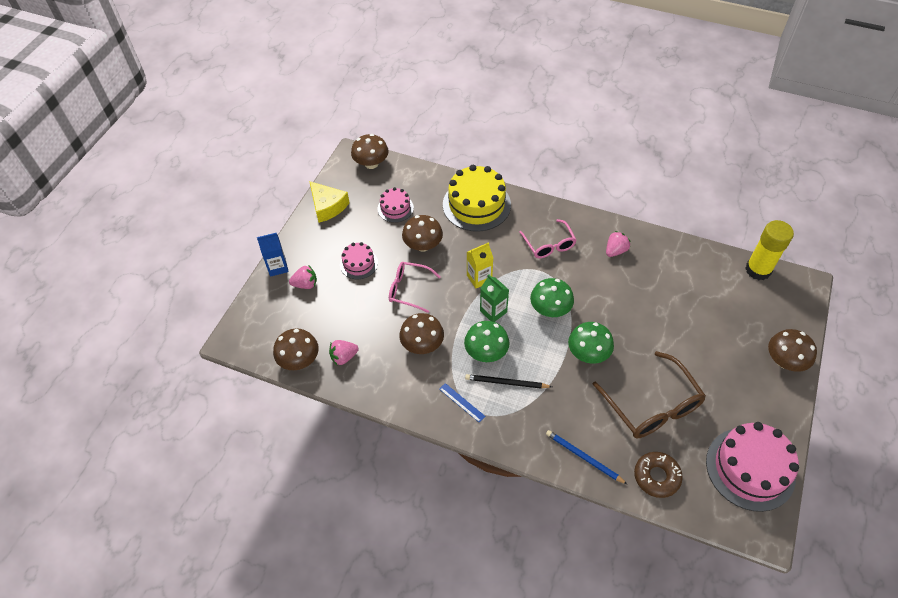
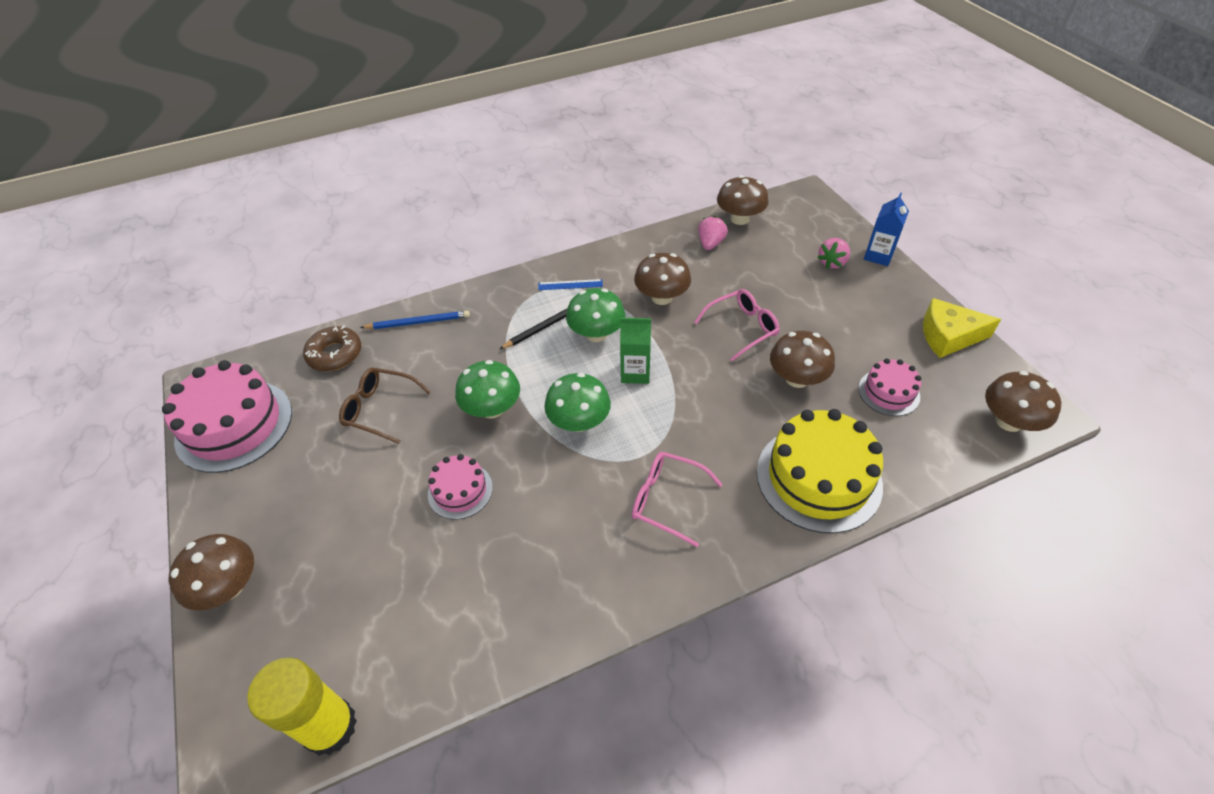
camera: 135 degrees right, 5 degrees down
(358, 263) = (822, 312): pink cake -> pink cake (460, 490)
(479, 278) = (693, 393): yellow carton -> none
(615, 251) = (574, 567): pink strawberry -> none
(652, 405) = (380, 409): brown glasses -> brown glasses, size x0.62

